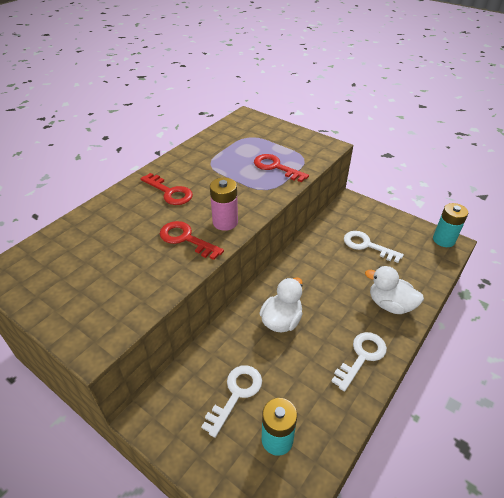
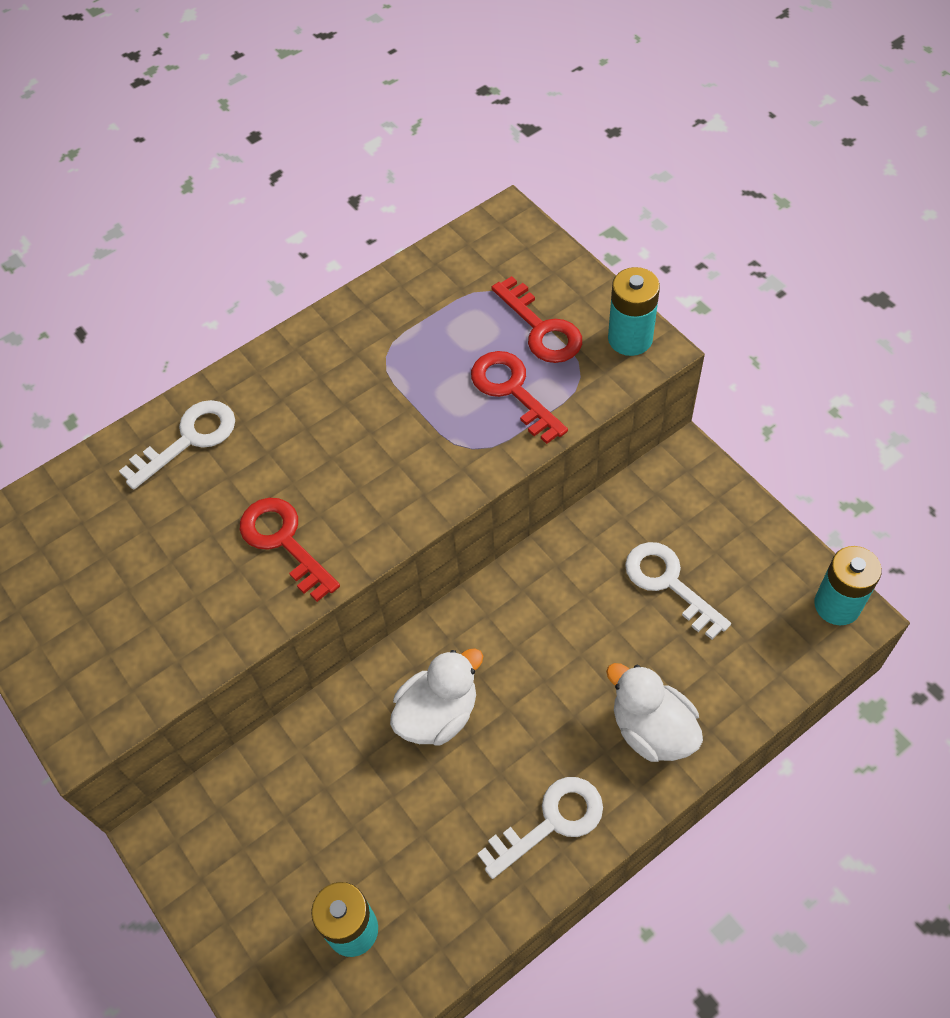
camera: 20 degrees right, 15 degrees up
(170, 192) = (287, 418): red key -> red key (541, 328)
(225, 222) = (365, 517): pink battery -> none
(236, 394) = (314, 834): white key -> white key (189, 439)
(319, 144) = (630, 338): none -> turquoise battery

